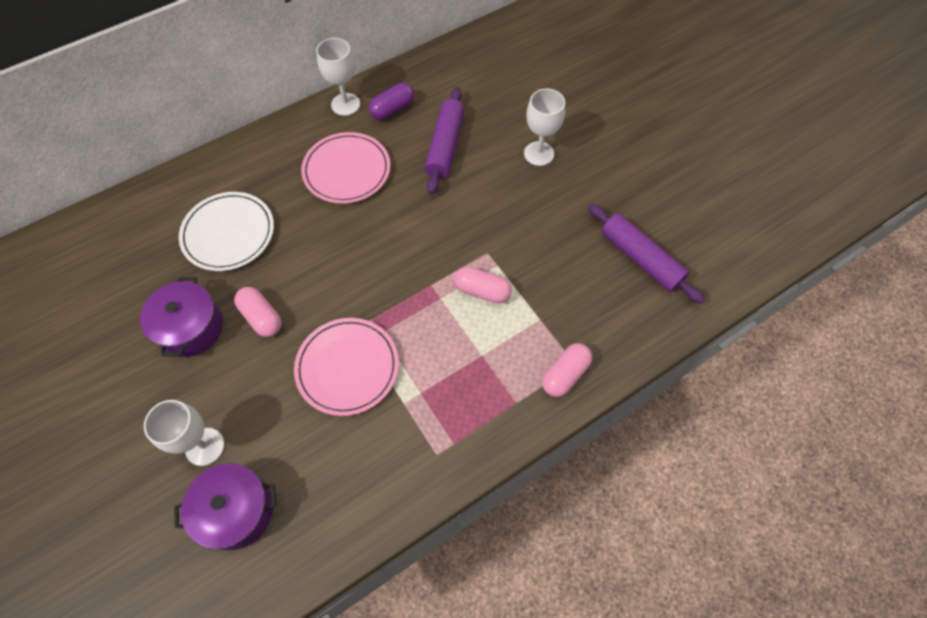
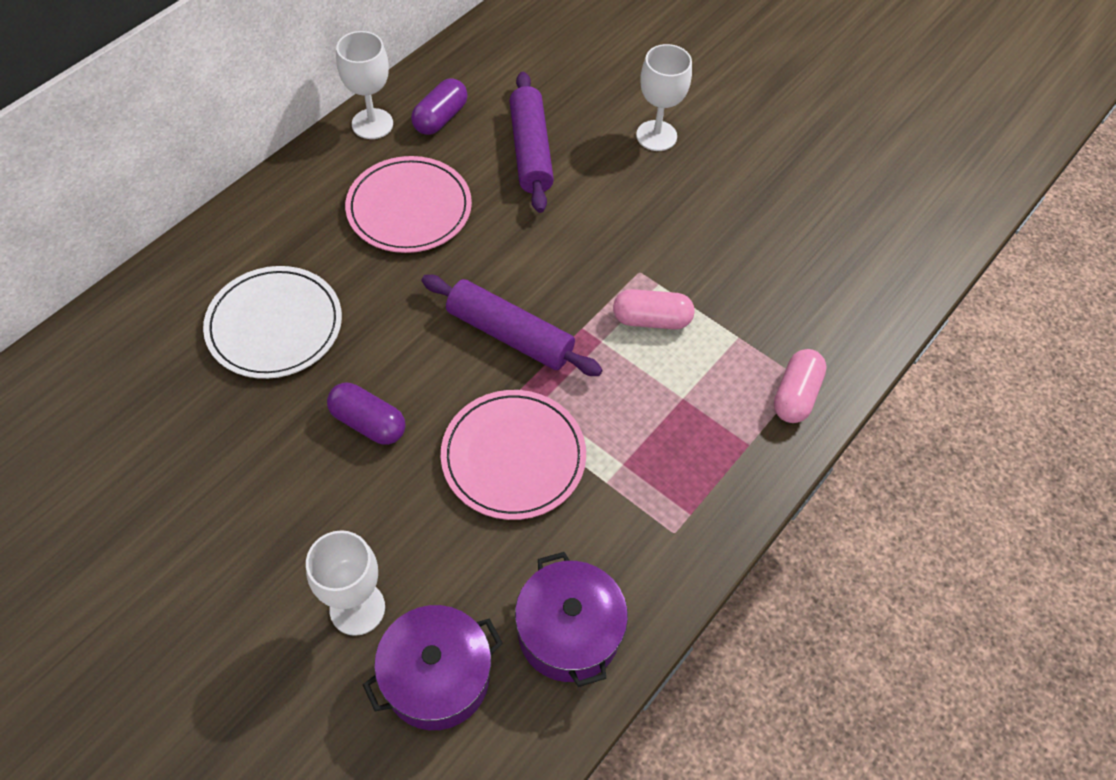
camera: 20 degrees left, 5 degrees down
(191, 328) = (272, 461): purple pot -> purple pot (569, 632)
(262, 317) = (368, 422): pink capsule -> purple capsule
(640, 258) = (832, 236): purple rolling pin -> purple rolling pin (509, 335)

